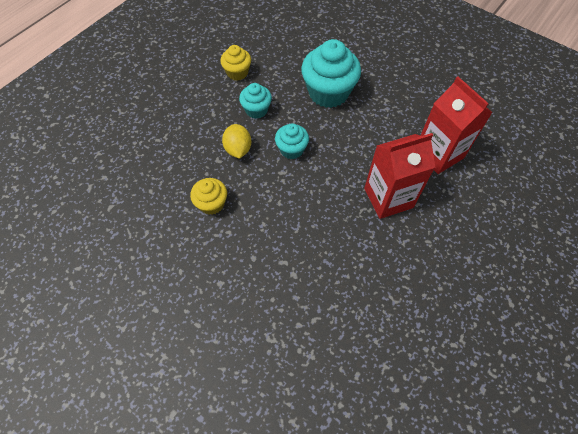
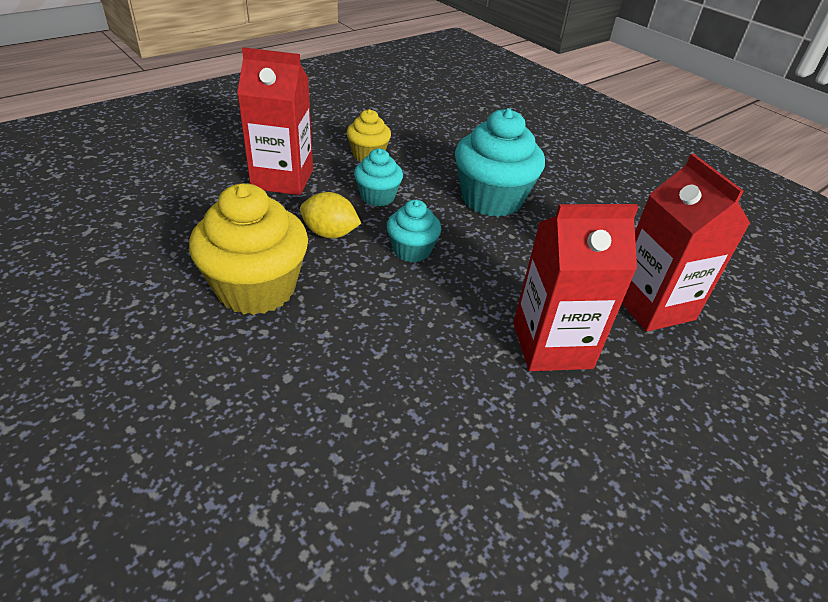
camera: 10 degrees right, 20 degrees down
(190, 110) = (282, 179): none -> red carton
(211, 203) = (256, 288): yellow cupcake -> yellow cupcake, size x1.83
(238, 149) = (330, 233): yellow lemon -> yellow lemon turned 75 degrees counterclockwise

